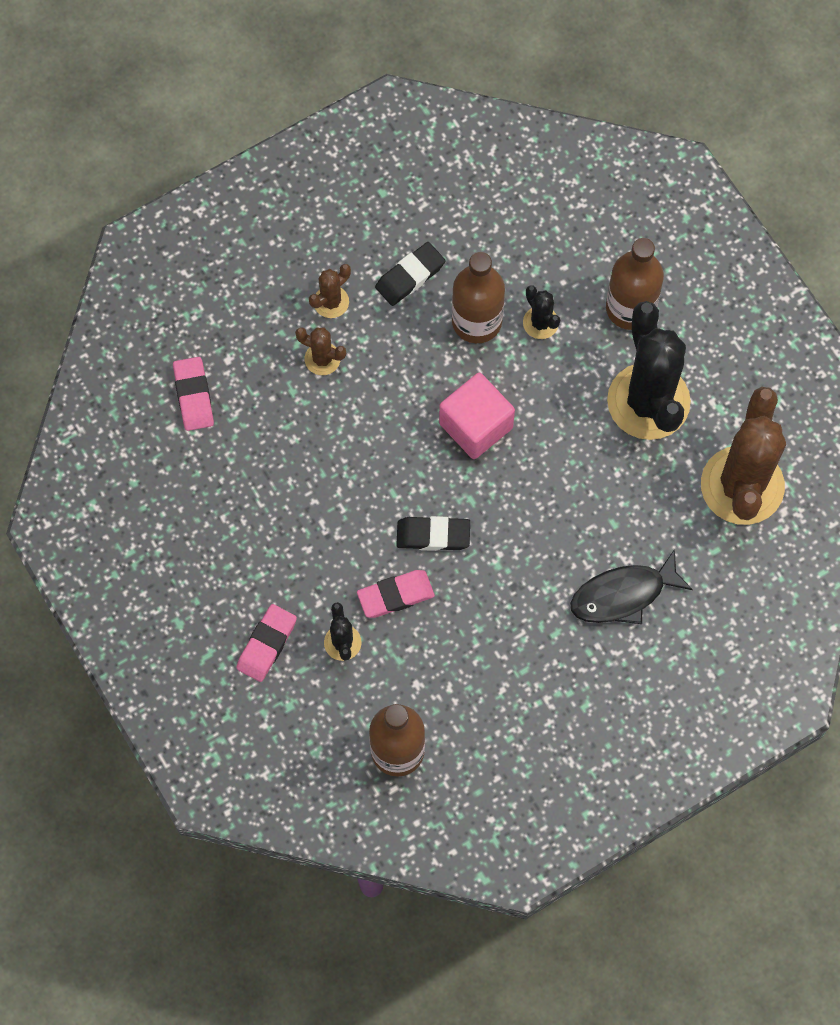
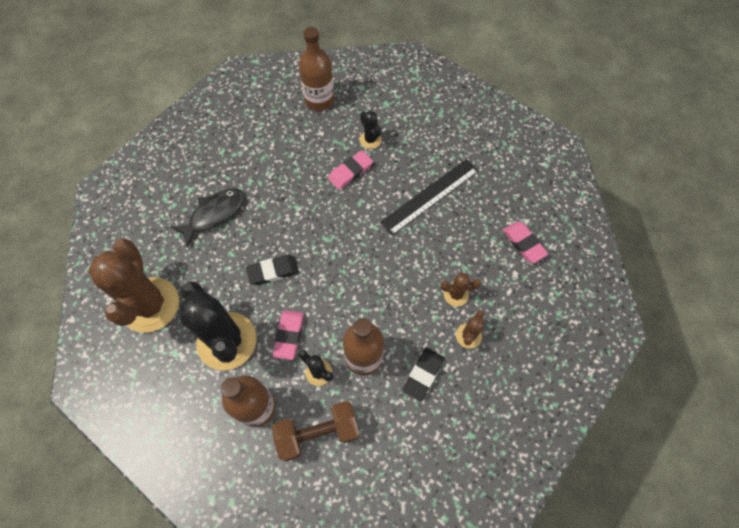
camera: 160 degrees right, 5 degrees down
(266, 644) = (411, 126): pink eraser -> pink eraser (289, 335)
(292, 513) = (430, 196): none -> black ruler
(433, 535) = (341, 211): black eraser -> black eraser (273, 271)
(476, 425) = (338, 285): pink cube -> none
(564, 255) = (318, 433): none -> brown dumbbell

